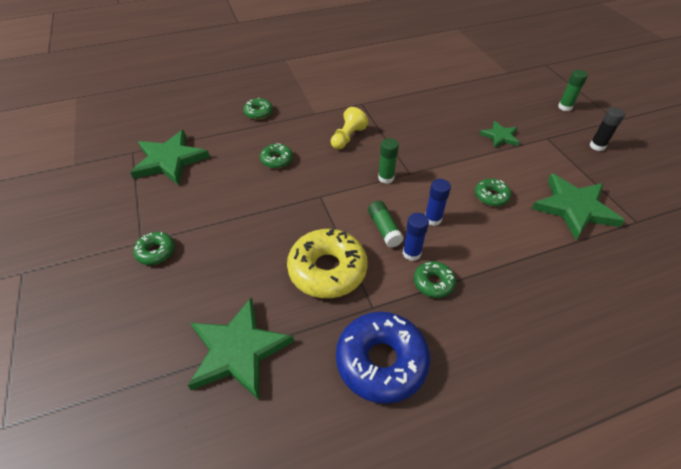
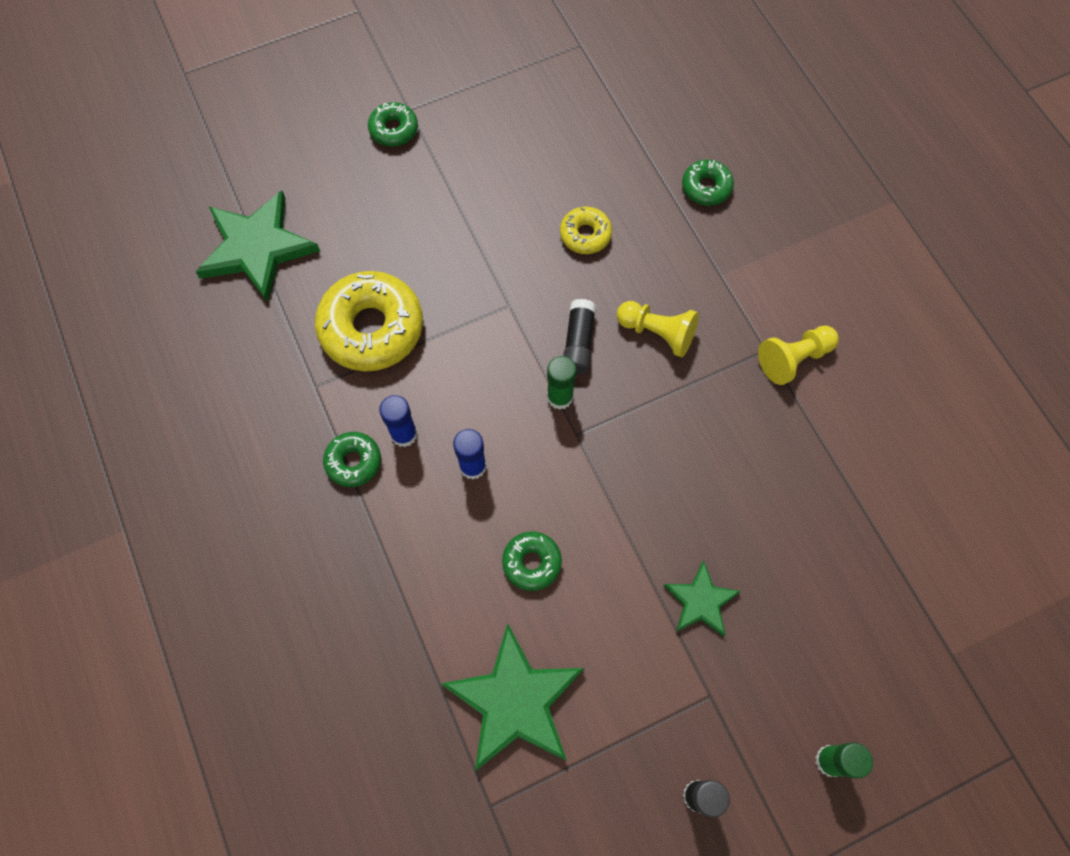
camera: 85 degrees right, 20 degrees up
(170, 160) = (567, 95): green star -> none
(277, 160) = (585, 235): green donut -> yellow donut
(350, 168) = (578, 342): none -> black glue stick
(367, 96) = (794, 359): none -> yellow pawn
(381, 361) = (240, 398): blue donut -> none
(384, 229) = (448, 397): green glue stick -> none

